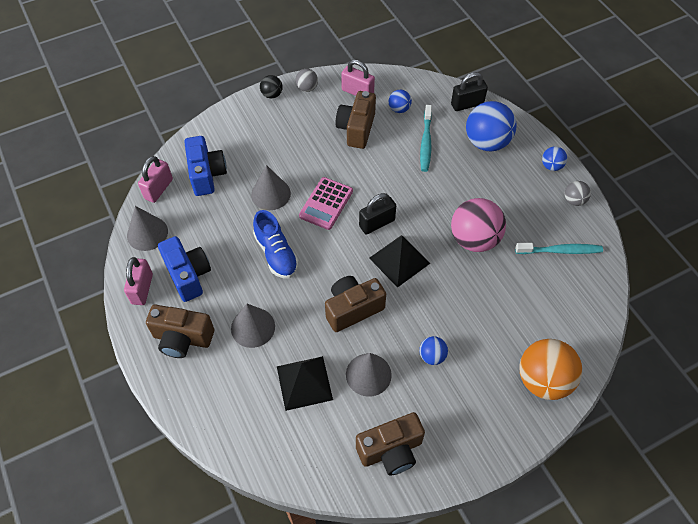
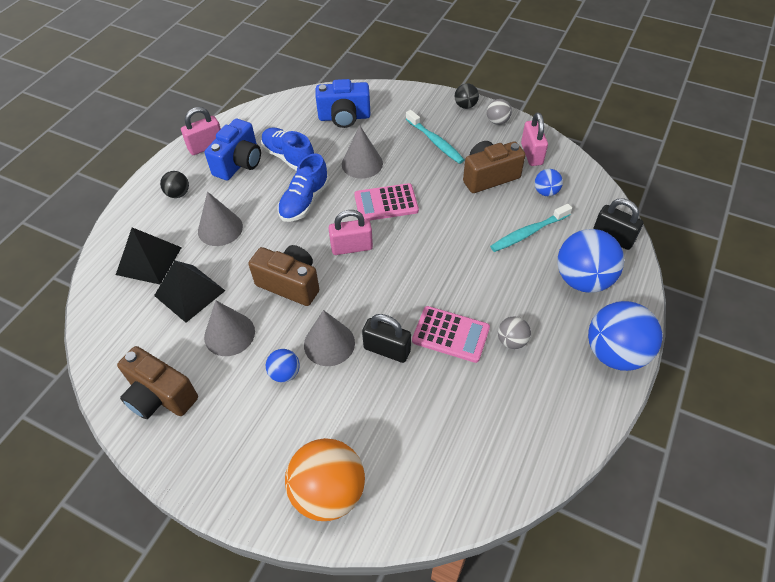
camera: 55 degrees right, 5 degrees down
(147, 233) = (259, 119): grey cone -> grey cone (329, 343)
(158, 189) = (305, 101): pink padlock -> pink padlock (351, 247)
(182, 339) = (178, 194): brown camera -> black ball
(207, 174) = (344, 117): blue camera -> blue camera turned 45 degrees clockwise
(216, 237) = (289, 157): none -> blue shoe
(377, 223) = (398, 249): black padlock -> black padlock (387, 350)
(399, 260) = (372, 288): black pyramid -> black pyramid (149, 260)
(474, 239) = (450, 334): pink ball -> pink calculator
(551, 166) = (615, 353): blue ball -> blue ball, size x2.05
(560, 251) = (508, 421): turquoise toothbrush -> turquoise toothbrush (435, 141)
(574, 200) = (591, 399): grey ball -> grey ball (511, 341)

